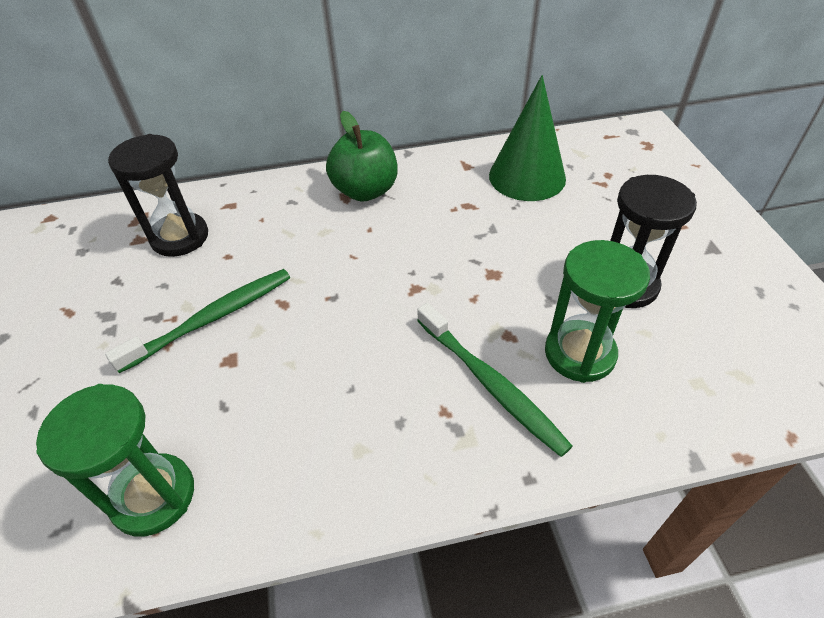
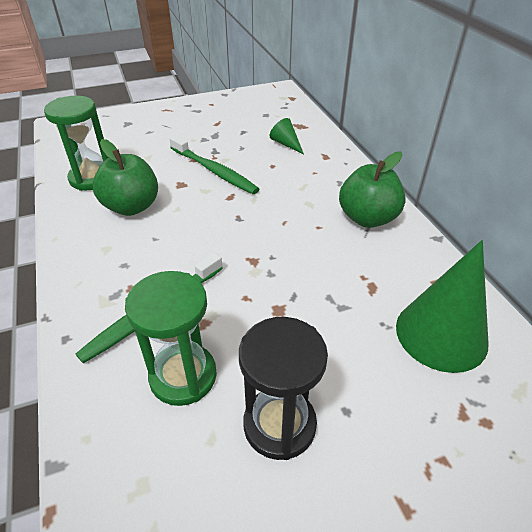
camera: 80 degrees right, 5 degrees down
(180, 237) = (286, 144): black hourglass -> green cone
(266, 423) = (131, 206): none -> green apple

